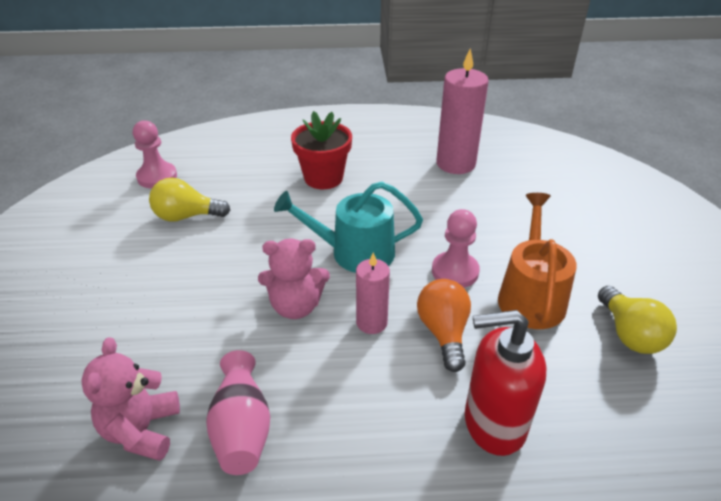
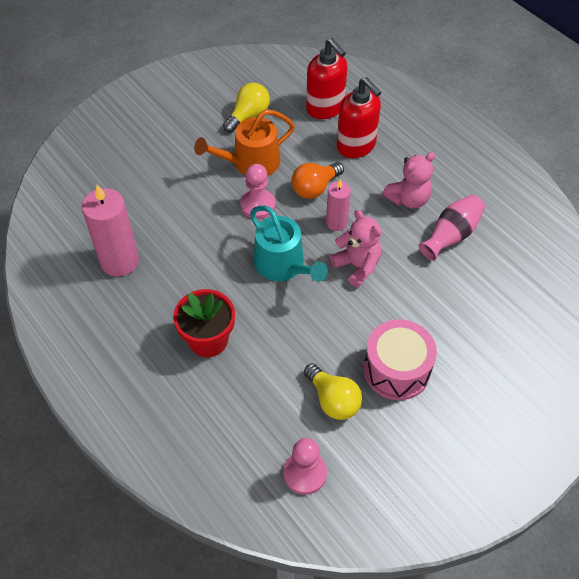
camera: 125 degrees left, 15 degrees up
(142, 430) = (493, 275): pink teddy bear -> pink teddy bear (408, 199)
(157, 268) = (396, 370): none -> pink drum
(607, 434) = (325, 108): none -> red soap dispenser

